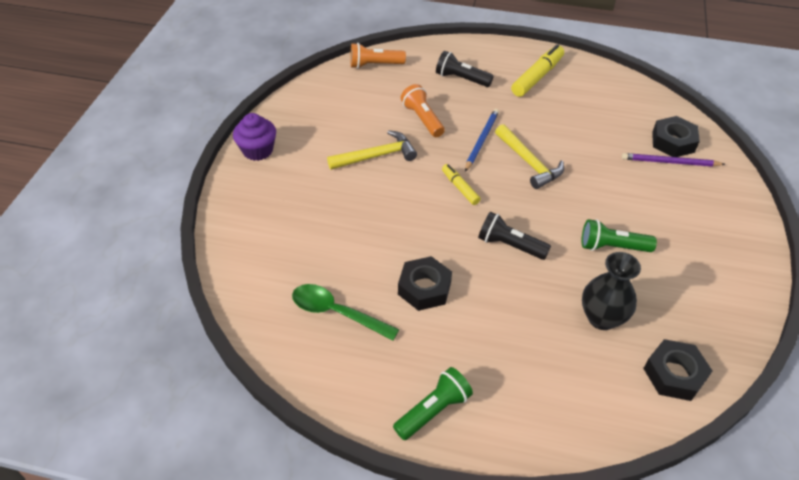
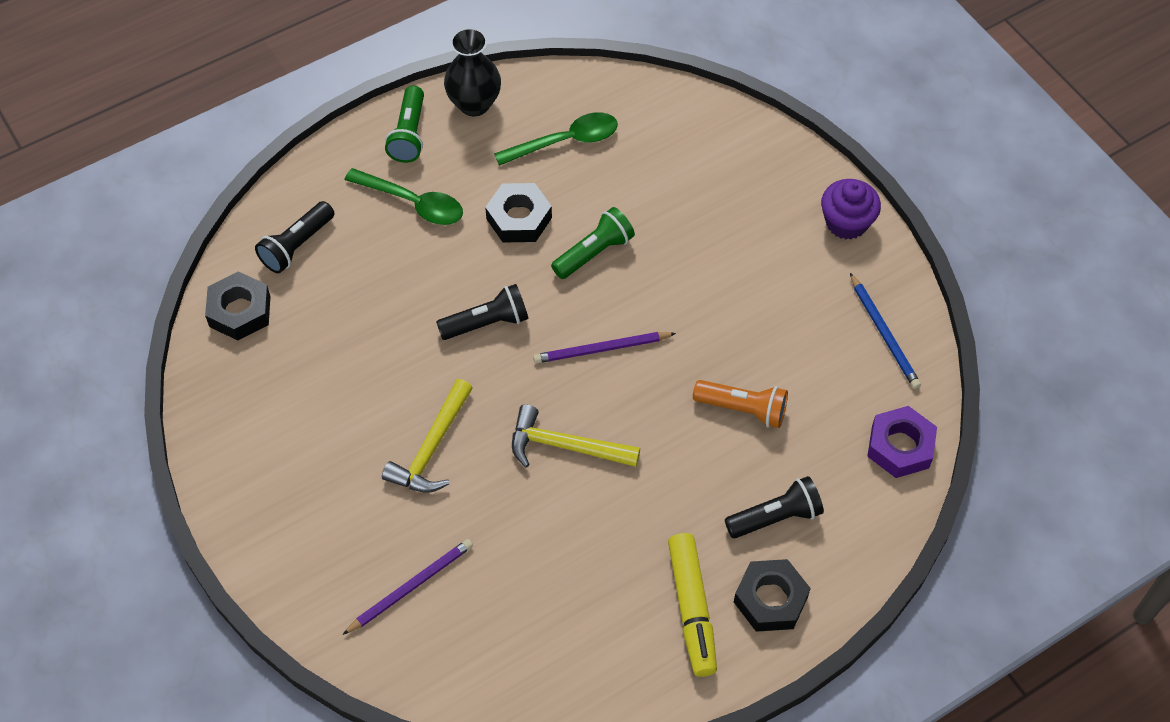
camera: 135 degrees right, 10 degrees up
(375, 65) = (900, 447): orange flashlight -> purple nut
(377, 156) = (727, 317): yellow hammer -> yellow hammer (431, 448)
(460, 188) = (601, 349): yellow marker -> purple pencil
(481, 140) = (646, 434): blue pencil -> blue pencil (884, 334)
(482, 354) = (413, 203): none -> green spoon
(595, 390) = (297, 246): none -> black flashlight
(602, 318) = (339, 315): black vase -> black vase (474, 104)
(612, 247) = (388, 404): green flashlight -> green flashlight (594, 252)
(673, 142) = (431, 629): black nut -> black nut (770, 599)

